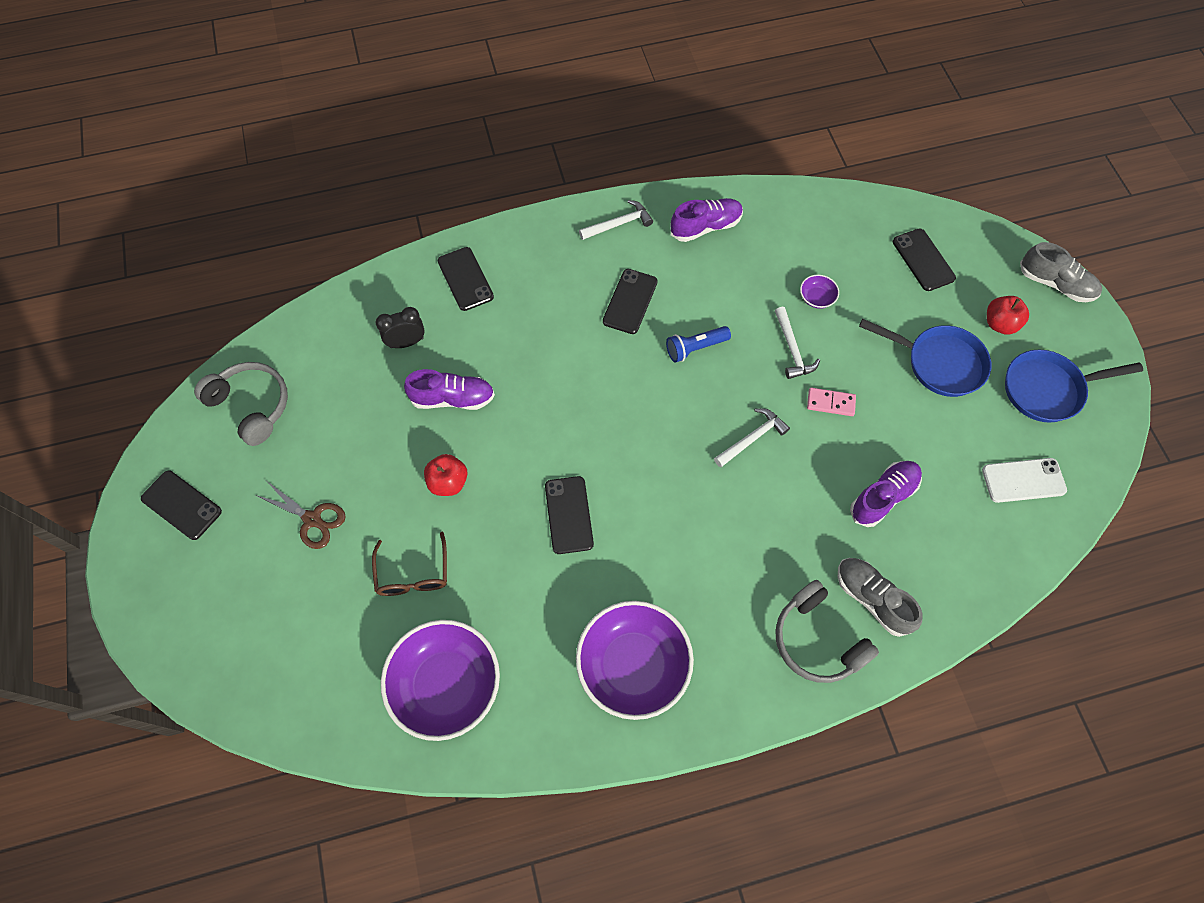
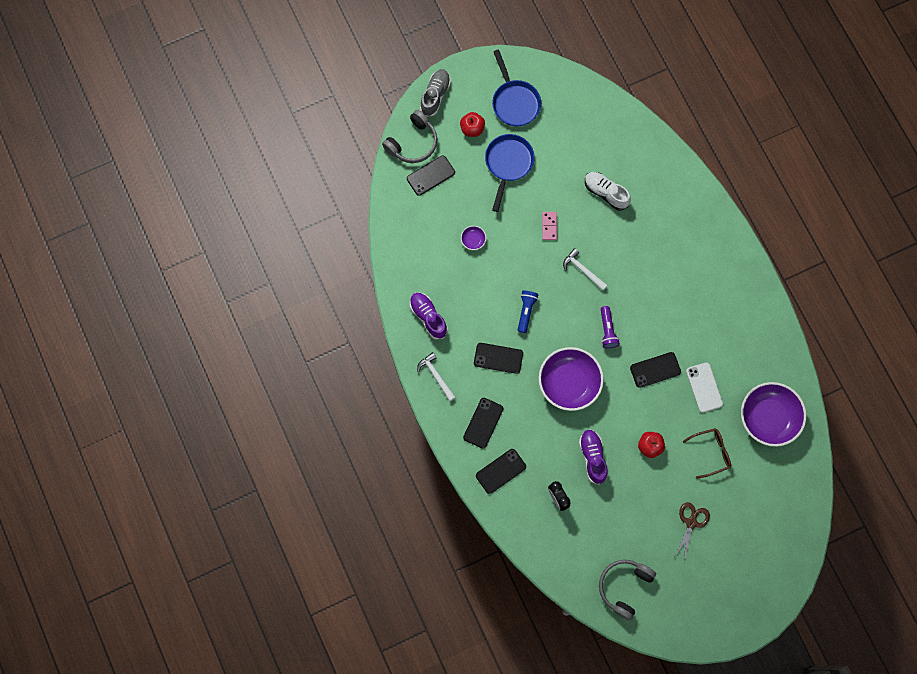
camera: 100 degrees left, 10 degrees up
(181, 505) = (700, 607): black phone -> black phone (483, 423)
(633, 665) = (734, 319): purple bowl -> purple bowl (569, 383)
(647, 456) = (607, 330): none -> purple flashlight
(695, 348) = (526, 311): blue flashlight -> blue flashlight turned 135 degrees counterclockwise
(792, 349) = (515, 252): white hammer -> none
(817, 639) = (698, 223): grey headphones -> grey headphones (412, 143)
(872, 599) = (668, 196): grey shoe -> none
(883, 497) = (606, 193): purple shoe -> white shoe
(1023, 480) = (579, 116): white phone -> white phone (704, 387)

